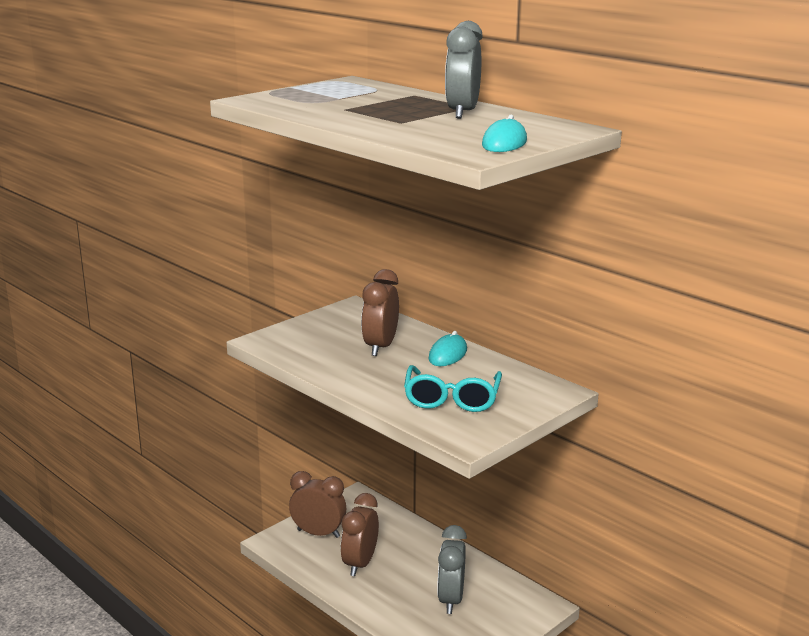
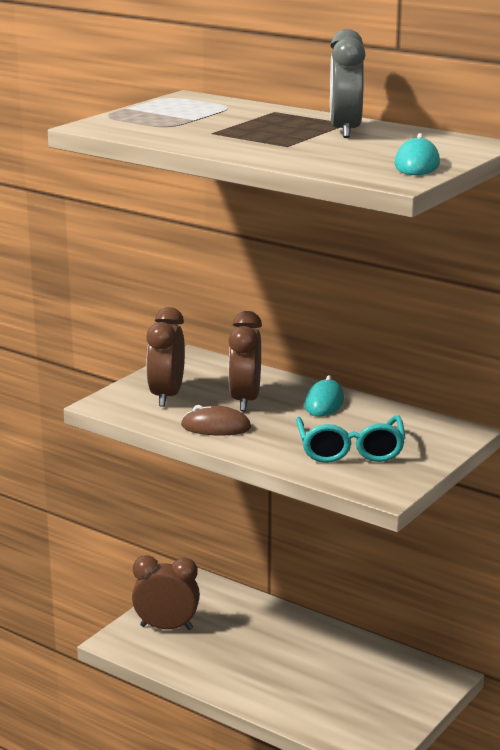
camera: 10 degrees left, 0 degrees up
(344, 368) = (216, 427): none -> brown mouse
(360, 564) = (226, 655): brown clock -> brown clock (166, 396)
(451, 599) = (342, 682): grey clock -> none

